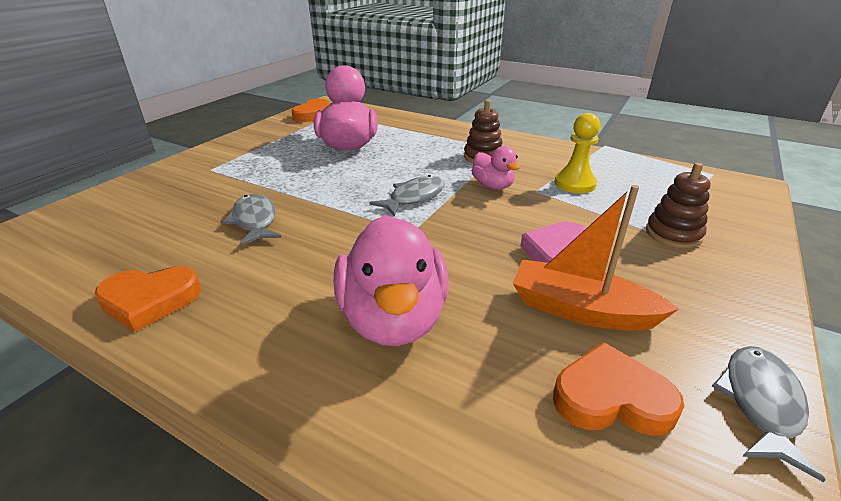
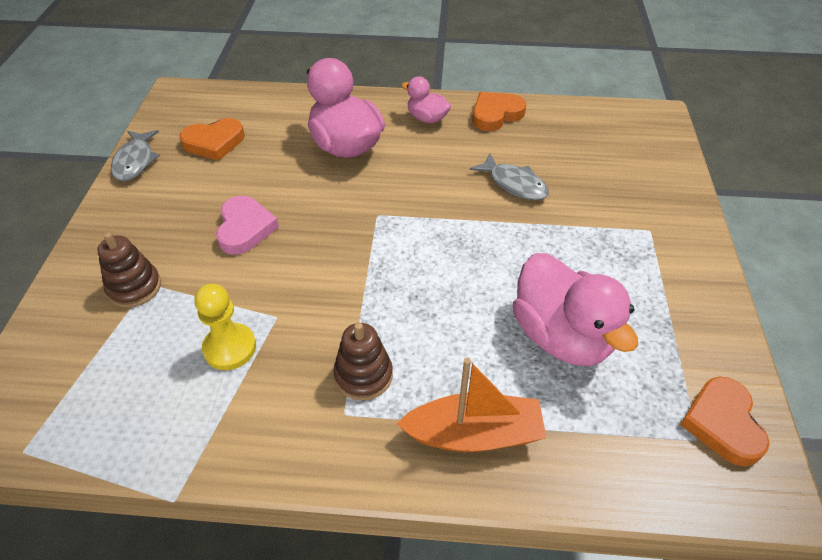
camera: 155 degrees right, 15 degrees up
(414, 197) = (403, 258): grey fish -> none
(493, 186) = (328, 308): pink duck -> pink duck (427, 118)
(580, 310) = (228, 185): orange boat -> orange boat (474, 434)

